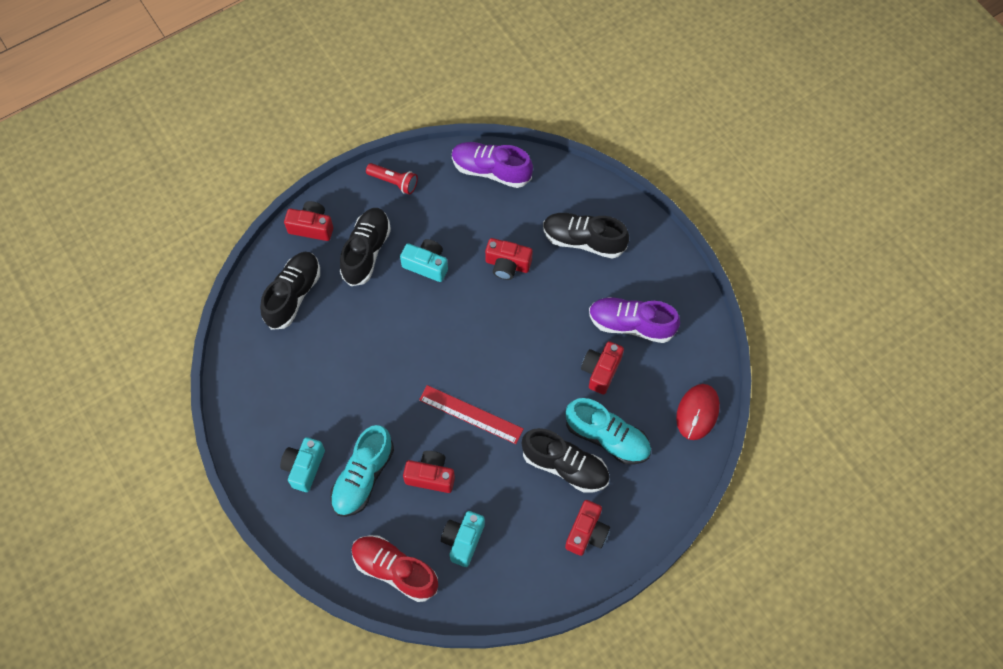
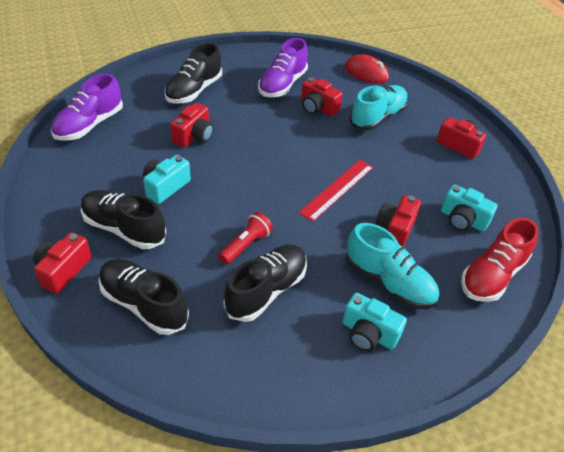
camera: 80 degrees left, 20 degrees down
(394, 182) = (53, 191): red flashlight -> red flashlight (246, 245)
(565, 466) = (399, 144): black shoe -> black shoe (266, 290)

